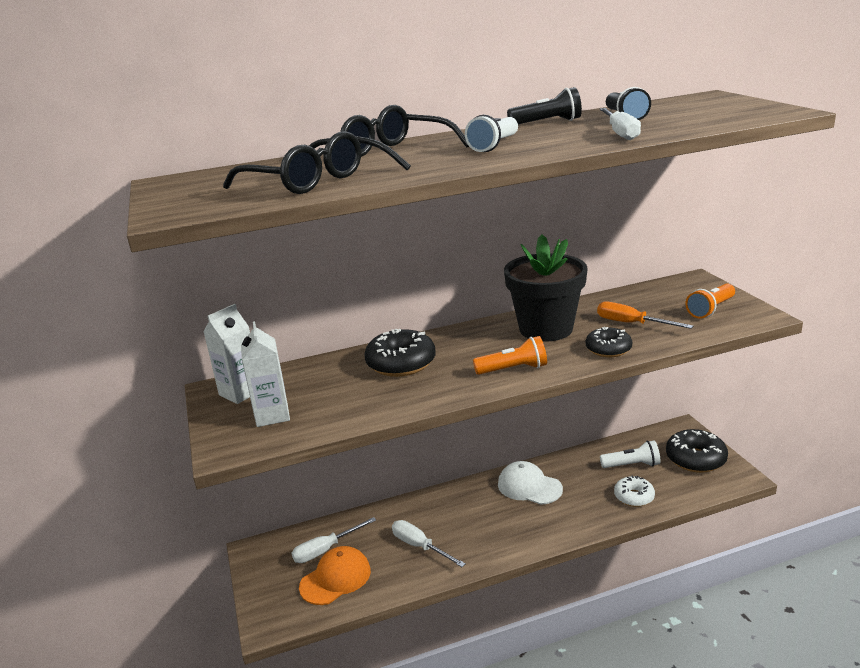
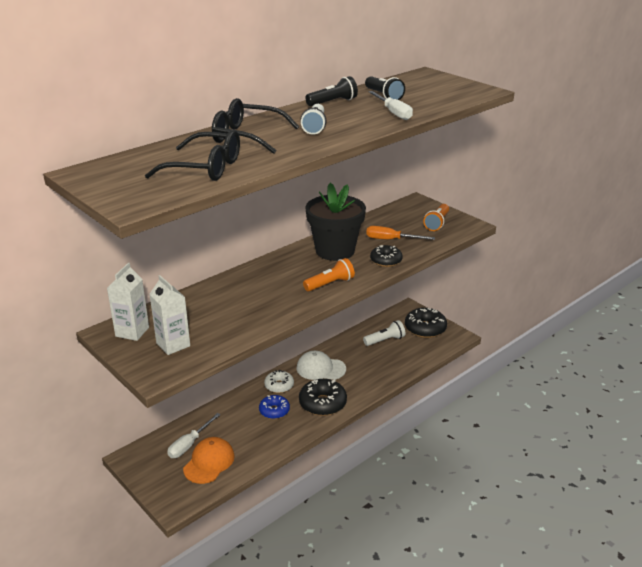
camera: 25 degrees left, 5 degrees up
(401, 363) = (245, 291): black donut -> black donut (322, 403)
(420, 546) = (261, 426): white screwdriver -> none
(445, 530) = (274, 411): none -> blue donut
(634, 497) = (395, 362): white donut -> white donut (279, 386)

